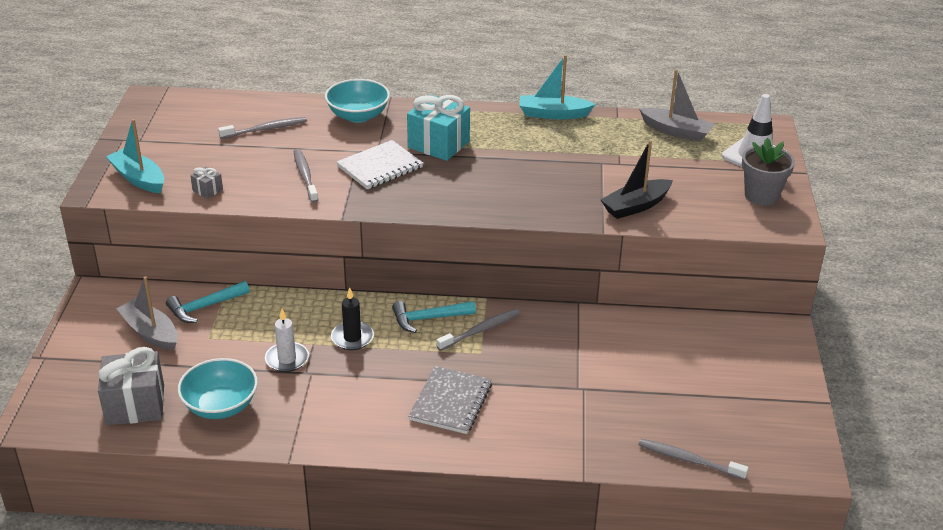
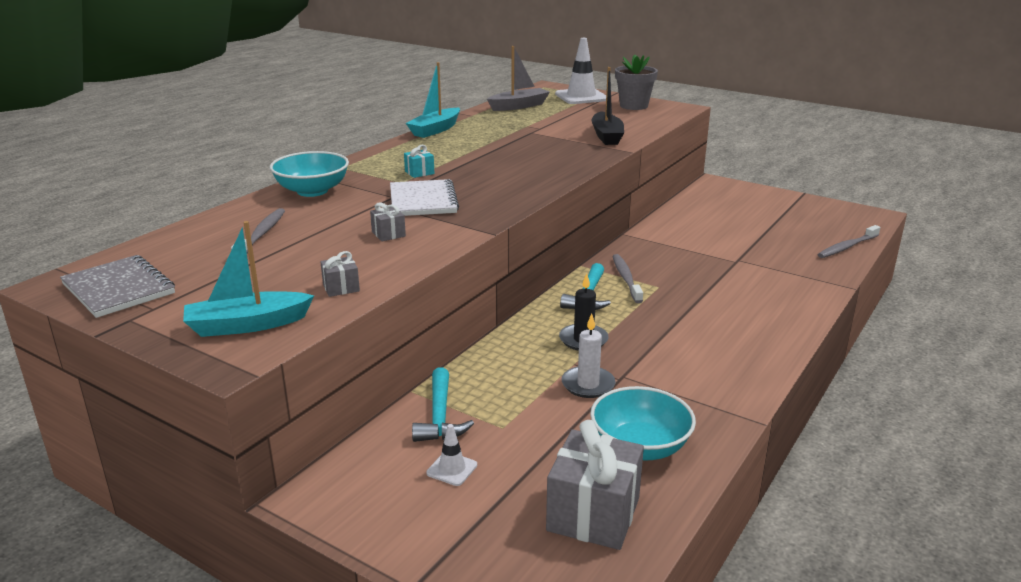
camera: 60 degrees left, 10 degrees down
(150, 333) = (452, 469): grey boat -> white traffic cone
(305, 176) = (388, 234): grey toothbrush -> grey gift
(438, 144) = (419, 172): turquoise gift -> turquoise gift, size x0.45
(451, 402) = (720, 316): grey notebook -> grey notebook (119, 289)

